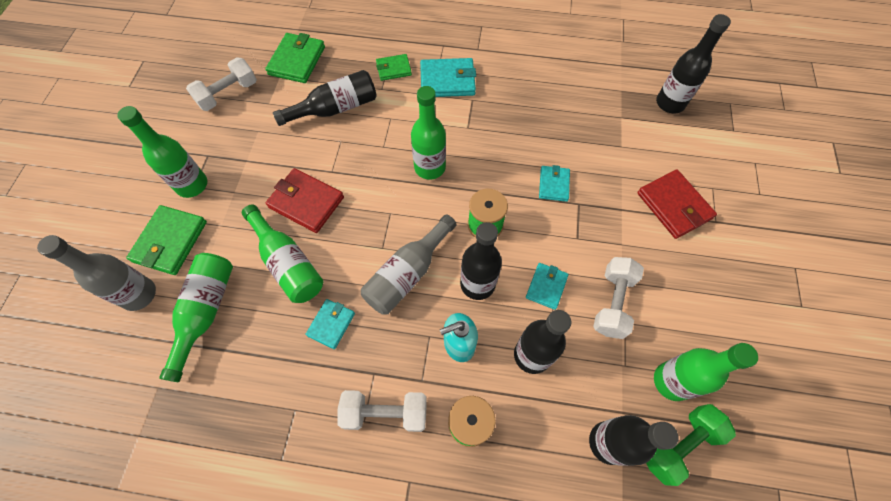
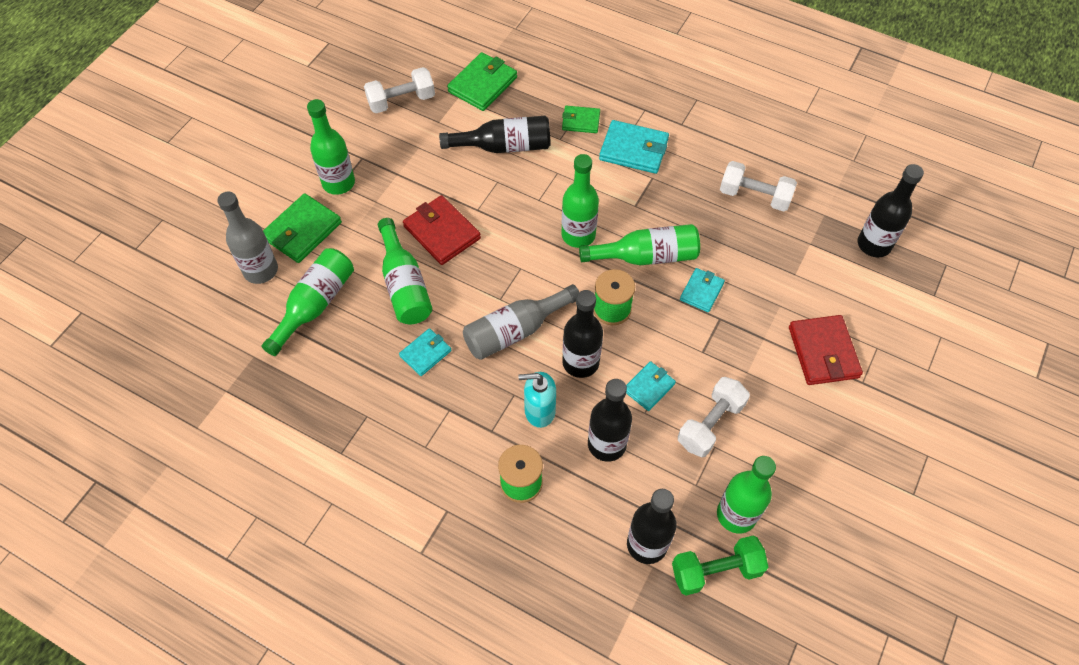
camera: 20 degrees right, 5 degrees down
(385, 413) = (447, 446): white dumbbell -> white dumbbell (754, 196)
(495, 168) = (646, 256): none -> green bottle

